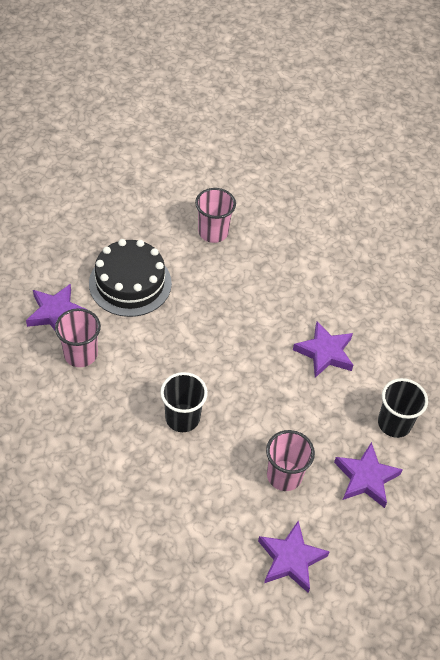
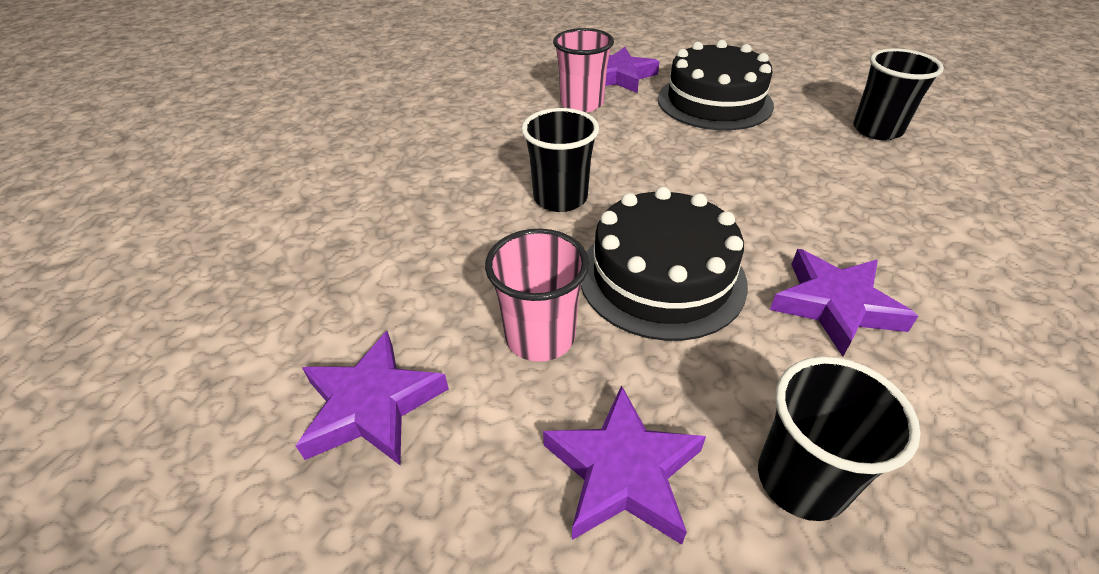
camera: 70 degrees right, 10 degrees down
(213, 232) = (877, 130): pink cup -> black cup
(272, 406) = (661, 277): none -> black cake

